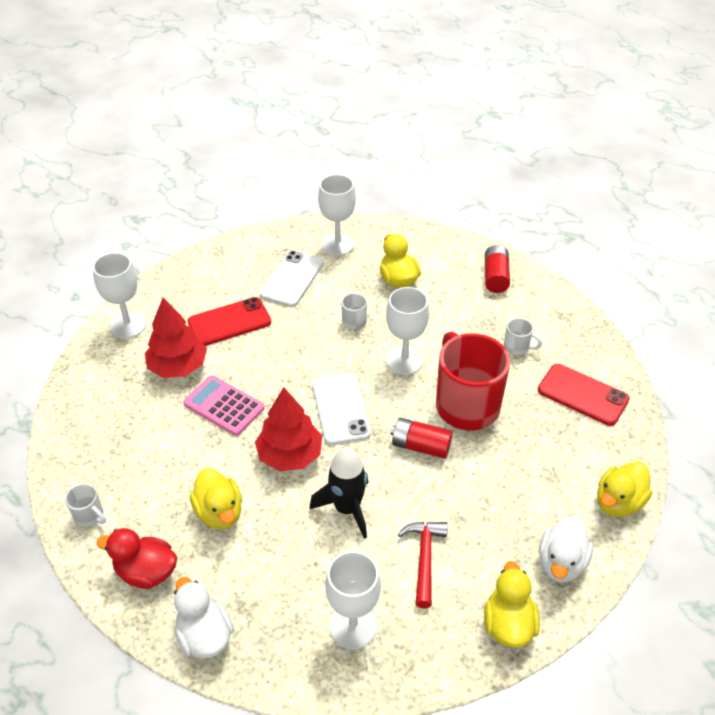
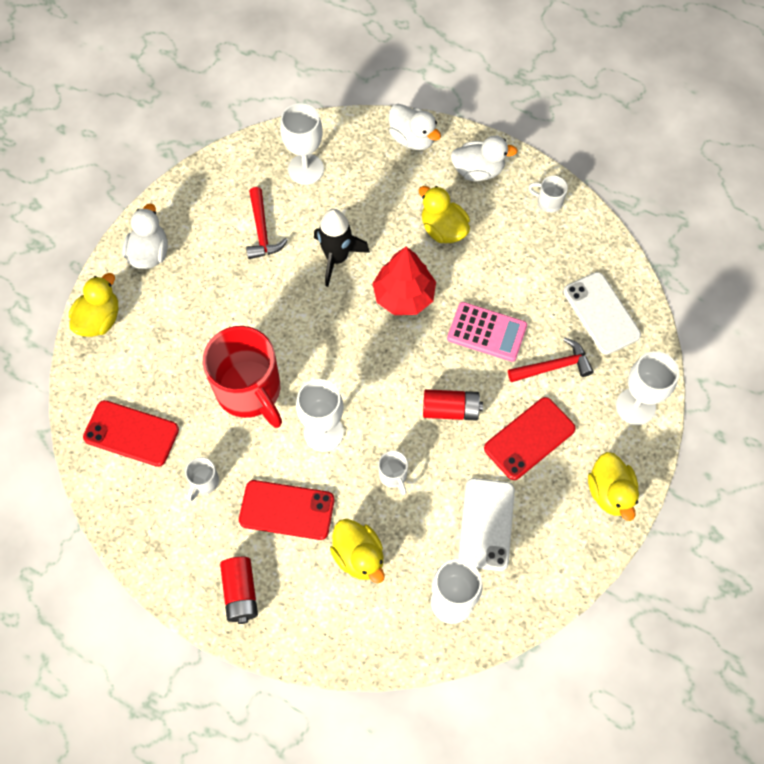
camera: 165 degrees right, 20 degrees up
(146, 572) = (478, 171): red duck -> white duck
(178, 366) = (554, 366): red tree -> red hammer
(340, 409) = (373, 356): white phone -> white phone (601, 313)
(420, 446) = (286, 334): red battery -> red battery (450, 410)
(449, 316) = (287, 510): none -> red phone
(508, 624) = (189, 197): yellow duck -> yellow duck (610, 492)
(517, 347) = (204, 482): white mug -> white mug turned 75 degrees counterclockwise

